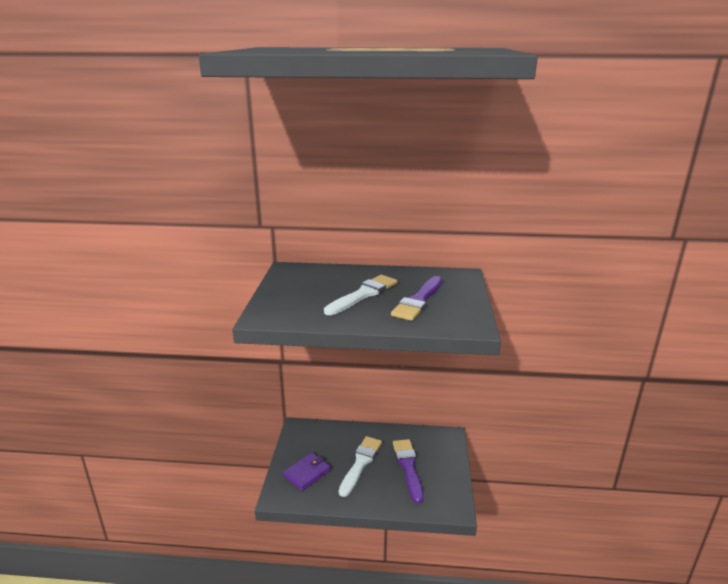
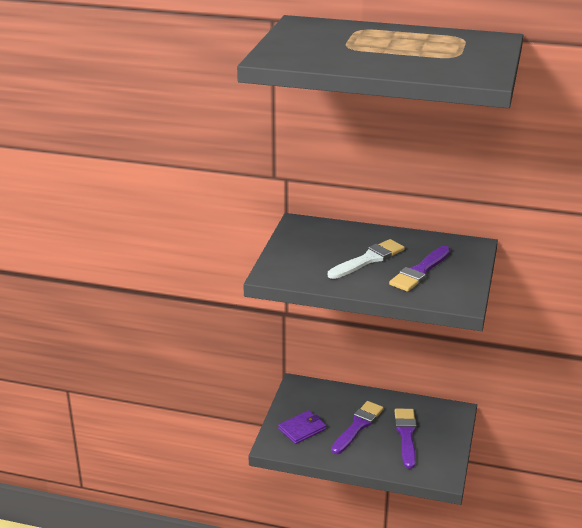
camera: 10 degrees right, 5 degrees up
(361, 463) = (358, 426): white brush -> purple brush

